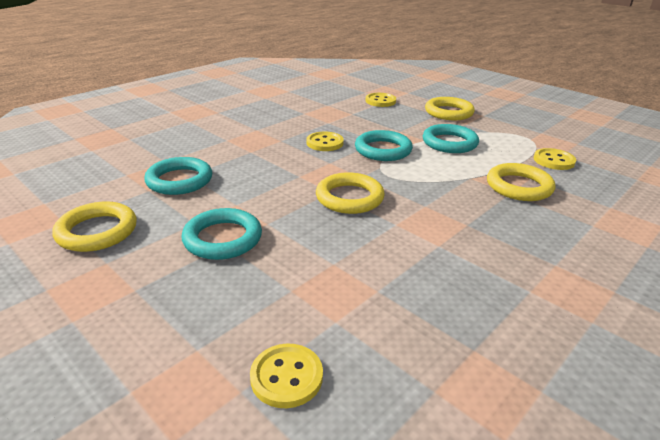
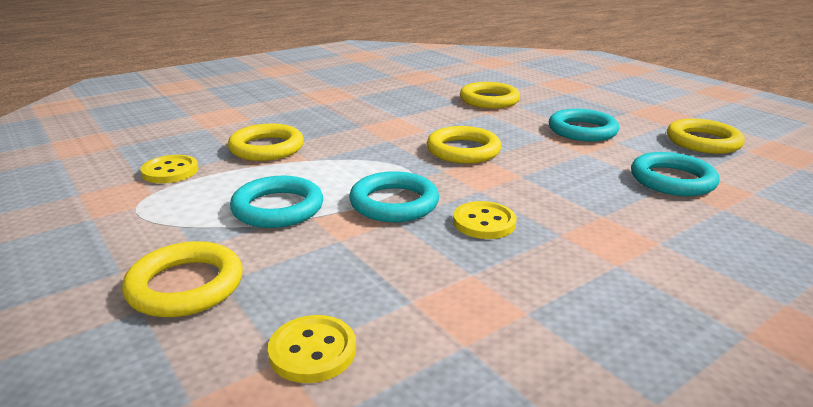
camera: 170 degrees left, 5 degrees down
(286, 377) = (516, 84): yellow button -> none
(333, 302) = (489, 100): none -> yellow ring

